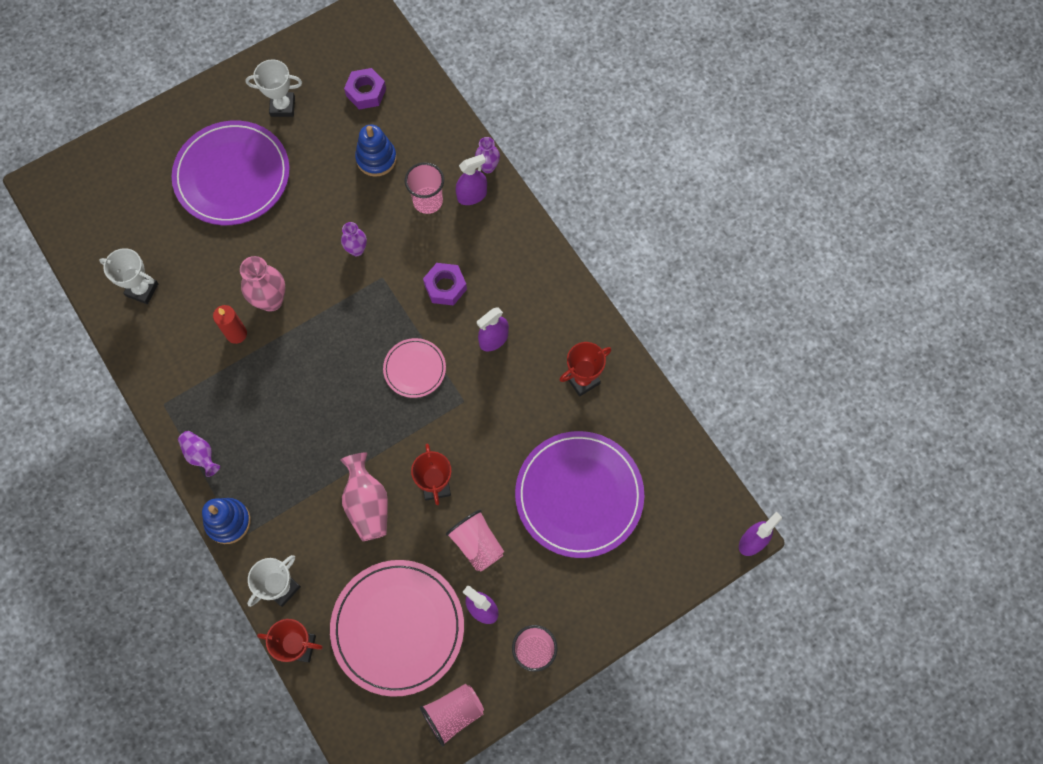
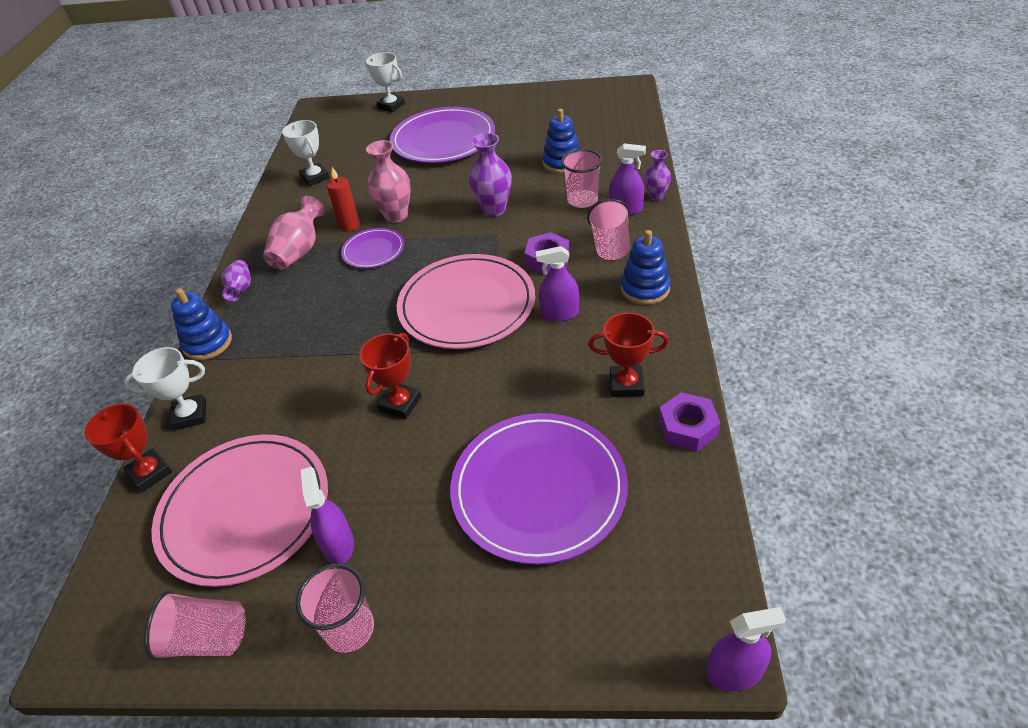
camera: 40 degrees right, 25 degrees down
(282, 106) = (517, 116): white trophy -> white trophy (391, 106)
(285, 352) = (373, 250): none -> purple plate
(357, 250) = (494, 209): purple vase -> purple vase, size x1.64
(366, 92) = (589, 125): purple nut -> purple nut (687, 428)
(367, 504) = (326, 387): pink vase -> pink vase (299, 251)
(414, 369) = (466, 305): pink plate -> pink plate, size x1.98
(477, 544) = (391, 477): pink cup -> pink cup (610, 245)
(541, 280) = (645, 289): none -> blue stacking toy

